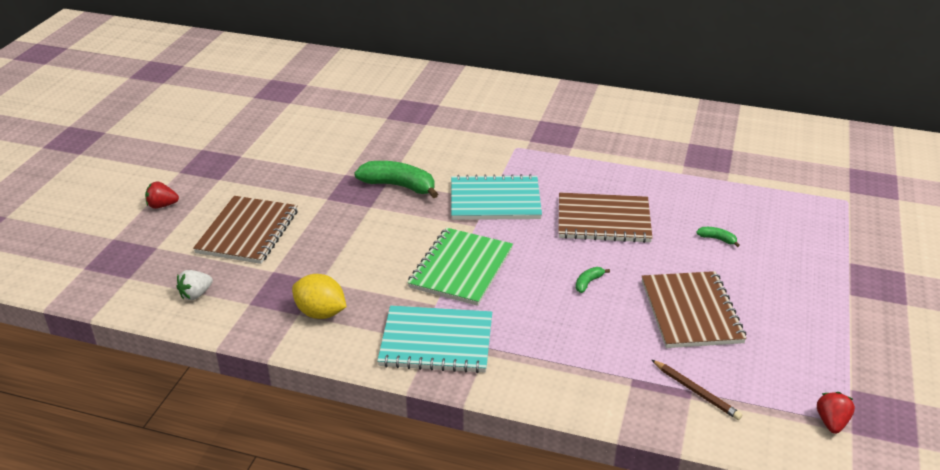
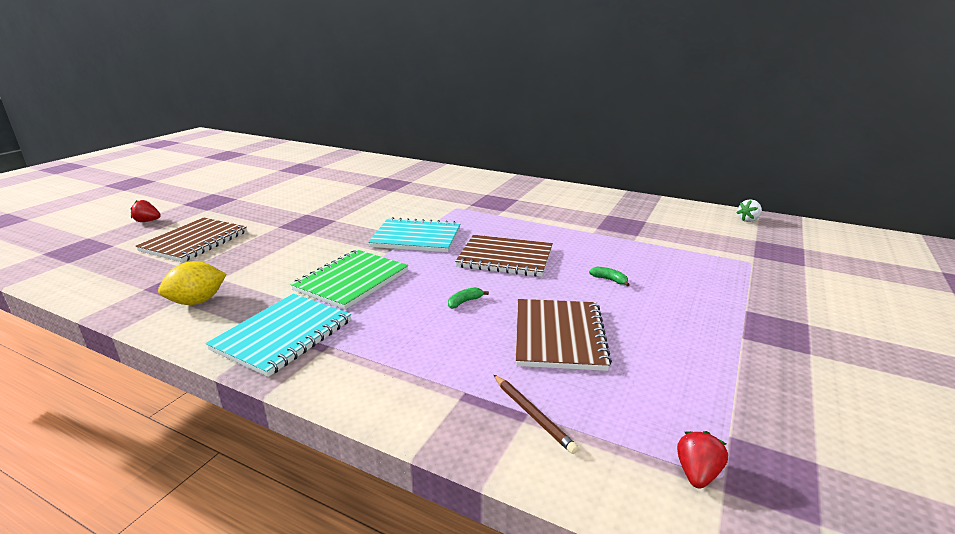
camera: 10 degrees right, 10 degrees down
(196, 294) = (107, 278): white strawberry -> white strawberry (748, 220)
(320, 313) = (197, 301): yellow lemon -> yellow lemon turned 75 degrees counterclockwise
(399, 186) = (342, 223): green banana -> none
(436, 341) = (283, 335): turquoise notebook -> turquoise notebook turned 75 degrees counterclockwise

